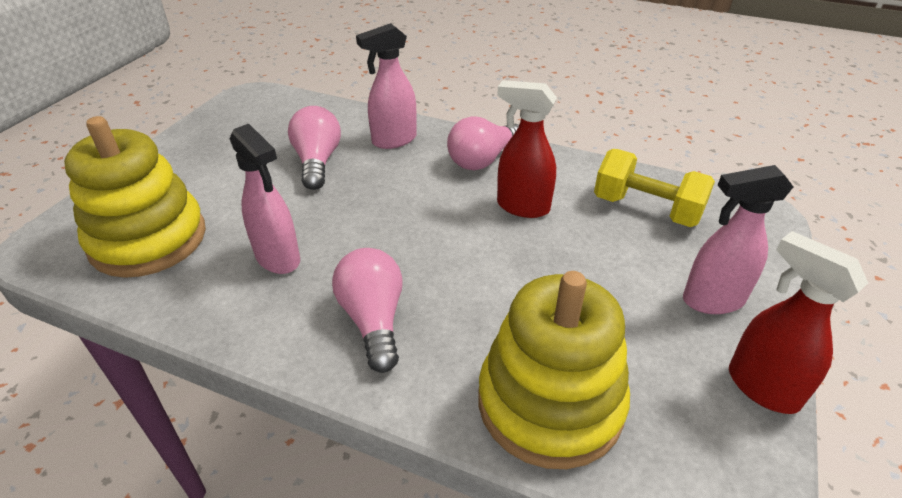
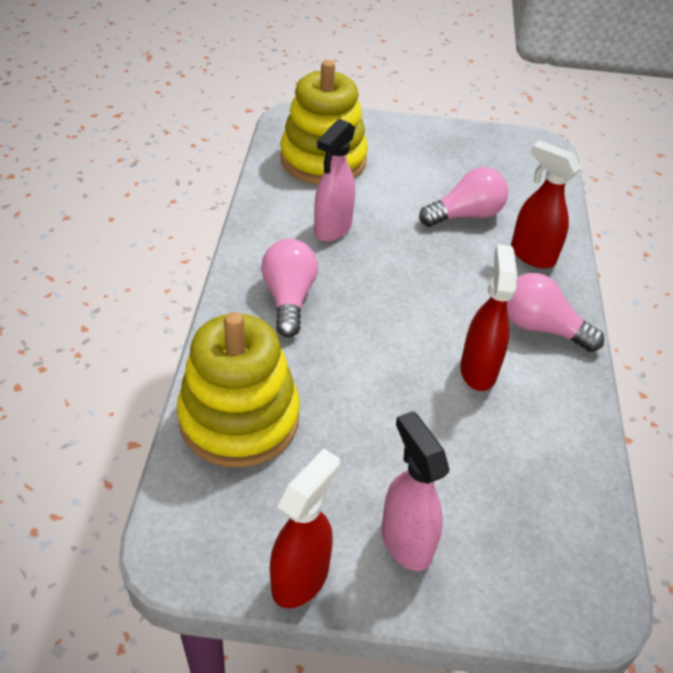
camera: 70 degrees right, 5 degrees up
(373, 320) = (289, 298): pink light bulb -> pink light bulb turned 60 degrees counterclockwise
(393, 140) = (531, 255): pink spray bottle -> red spray bottle
(646, 209) = (532, 479): yellow dumbbell -> none

